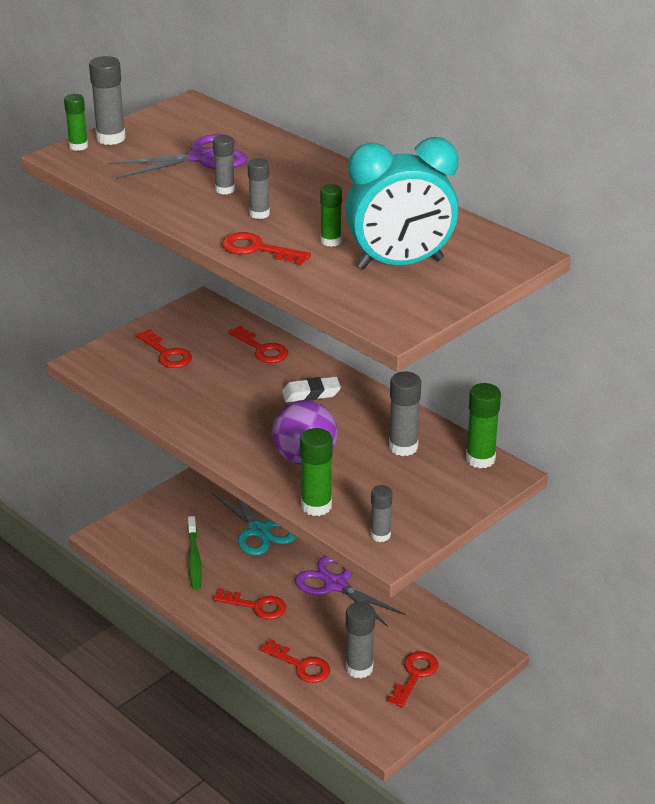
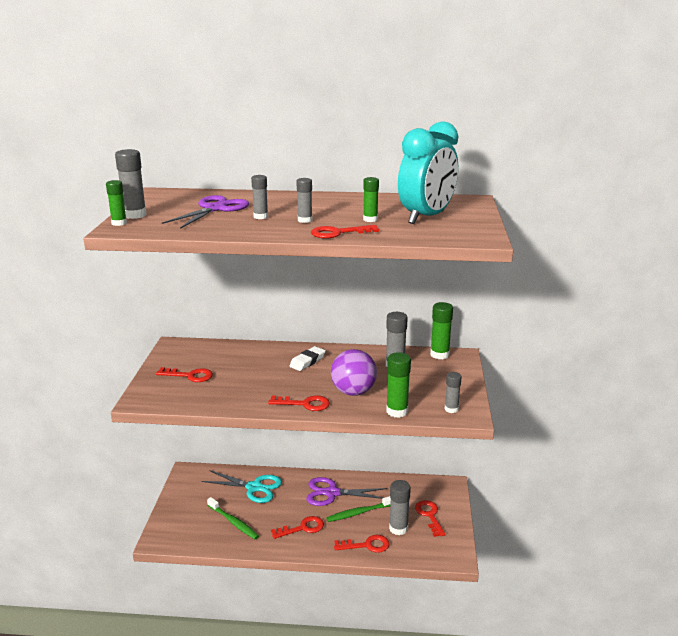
camera: 40 degrees left, 10 degrees down
(262, 349) = (246, 352): red key -> red key (305, 404)
(338, 625) = (359, 513): none -> green toothbrush

